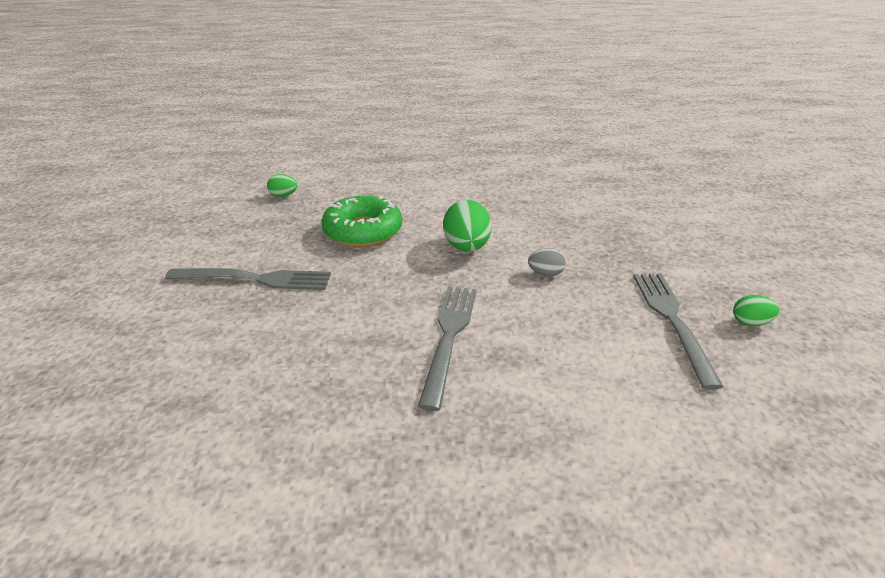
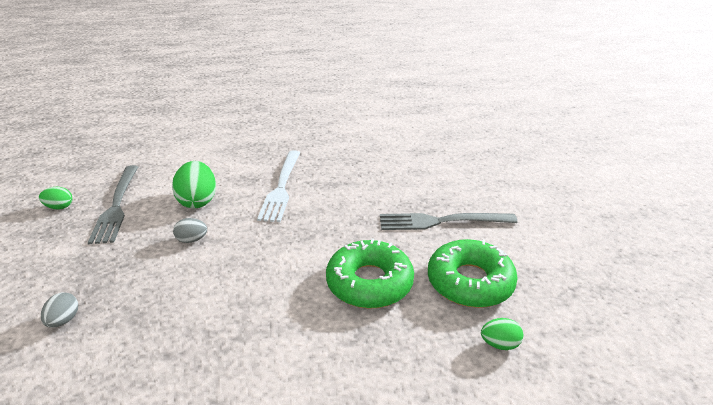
camera: 175 degrees right, 0 degrees up
(273, 228) = (470, 282): none -> green donut
(449, 336) = (281, 188): grey fork -> white fork
(466, 247) = (258, 266): green egg -> green egg (198, 201)
(619, 220) = (64, 320): none -> grey egg

